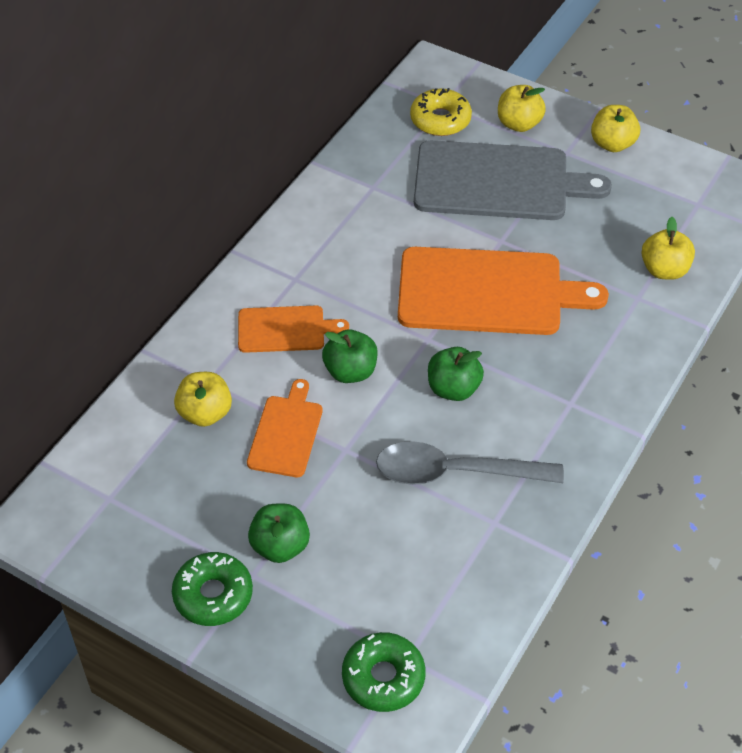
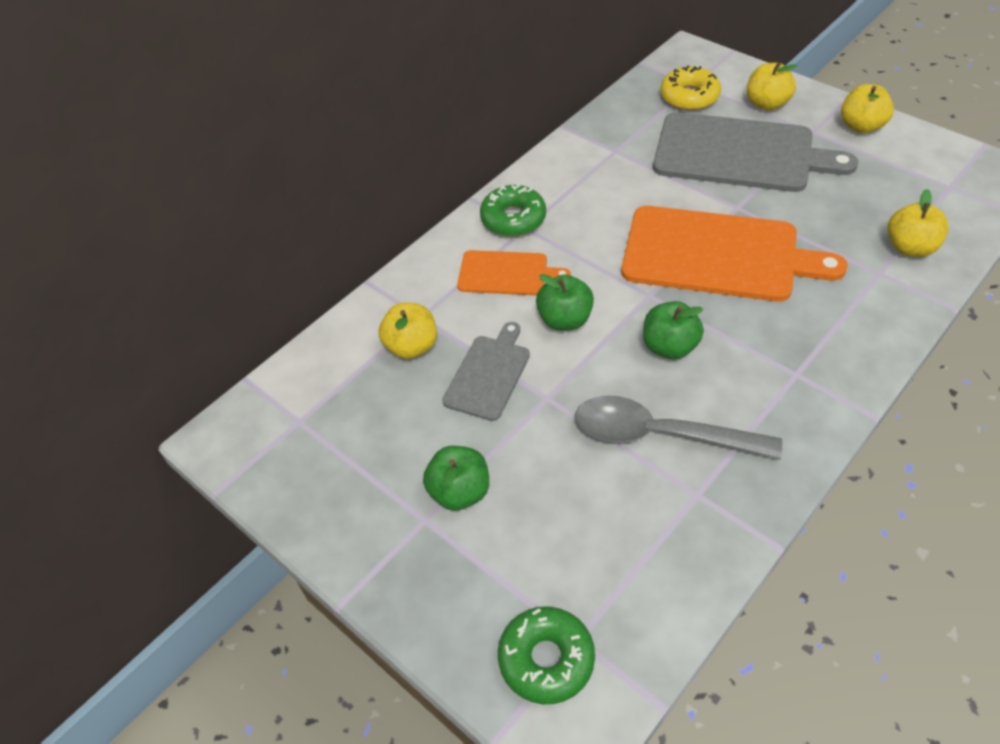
camera: 15 degrees right, 0 degrees up
(213, 595) = (379, 536): green donut -> green donut (513, 219)
(286, 433) = (488, 374): orange cutting board -> grey cutting board

